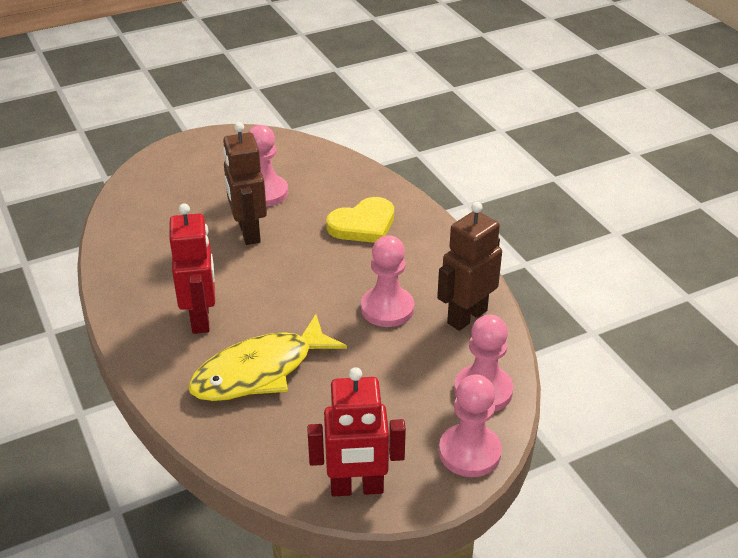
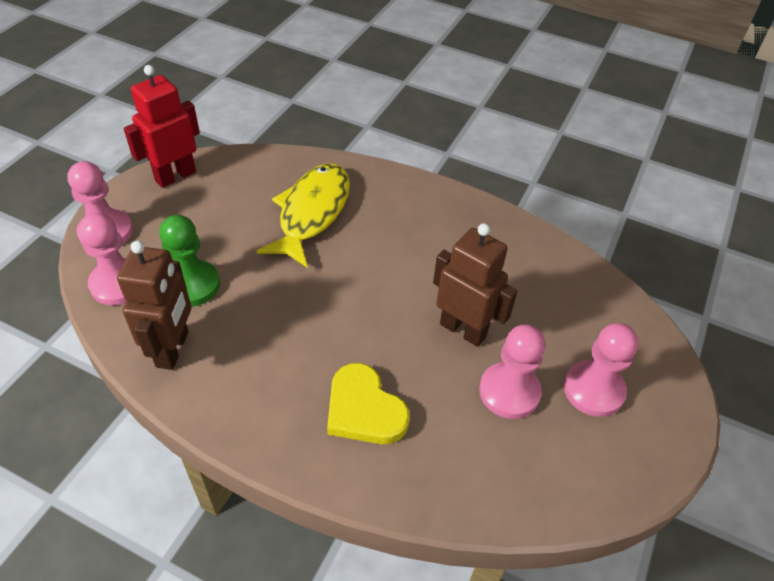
camera: 140 degrees right, 10 degrees up
(201, 318) = (401, 228): red robot -> none
(363, 225) = (364, 409): yellow heart -> yellow heart turned 60 degrees counterclockwise
(387, 309) = (256, 317): pink pawn -> pink pawn (593, 390)
(420, 358) = (192, 285): none -> green pawn

